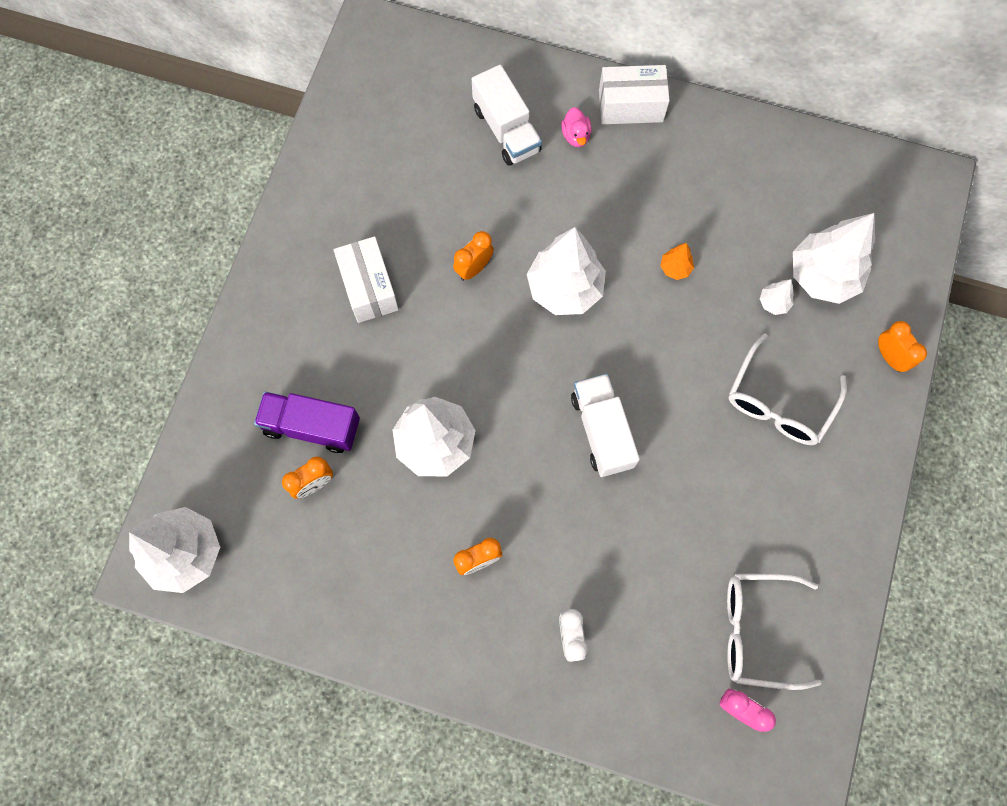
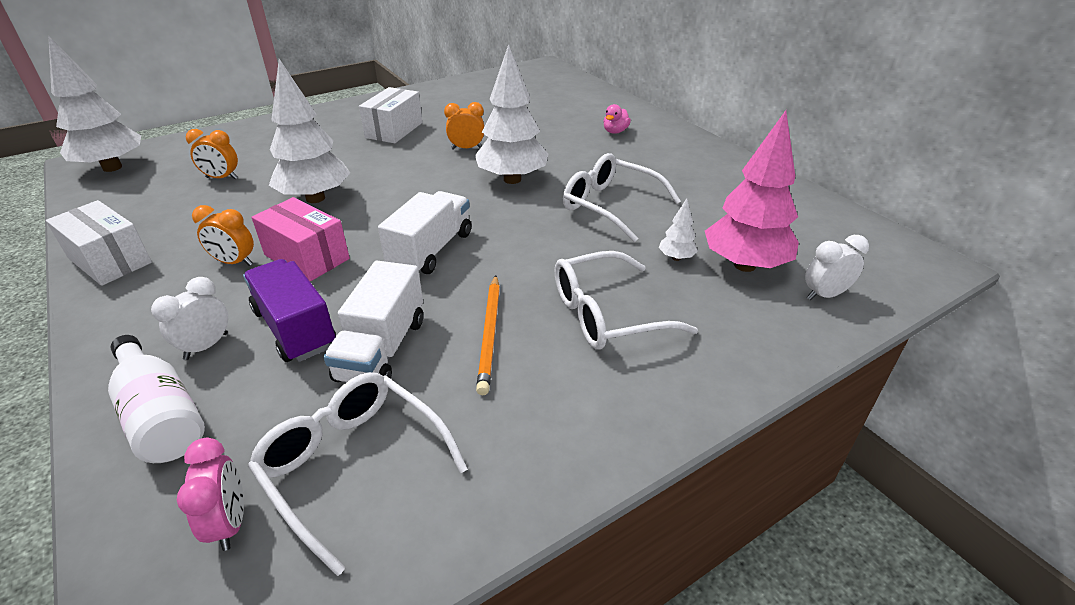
camera: 40 degrees right, 35 degrees down
(312, 427) = (266, 159): purple truck -> purple truck (295, 328)
(506, 130) = (571, 115): white truck -> white truck (382, 349)
(522, 511) = (306, 257): none -> pink box
(617, 696) = (161, 415): none -> white bottle
(630, 106) = (672, 135): white box -> white box (110, 260)
(675, 268) = (610, 205): orange tree -> white glasses
(728, 479) = (490, 334): none -> orange pencil
(822, 276) = (744, 265): white tree -> pink tree
(889, 357) = (767, 346): orange clock -> none
(890, 273) = (824, 295): none -> white clock

